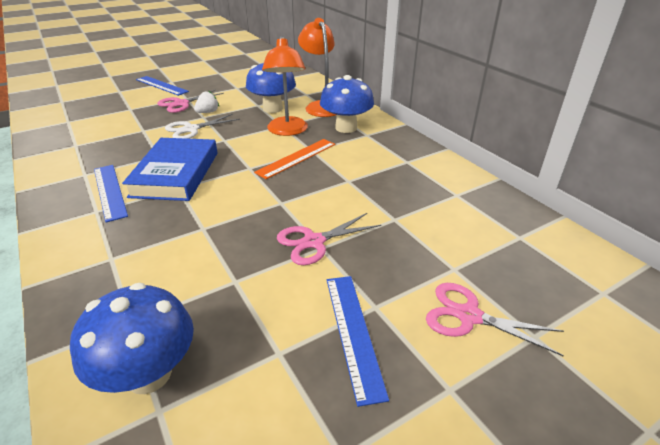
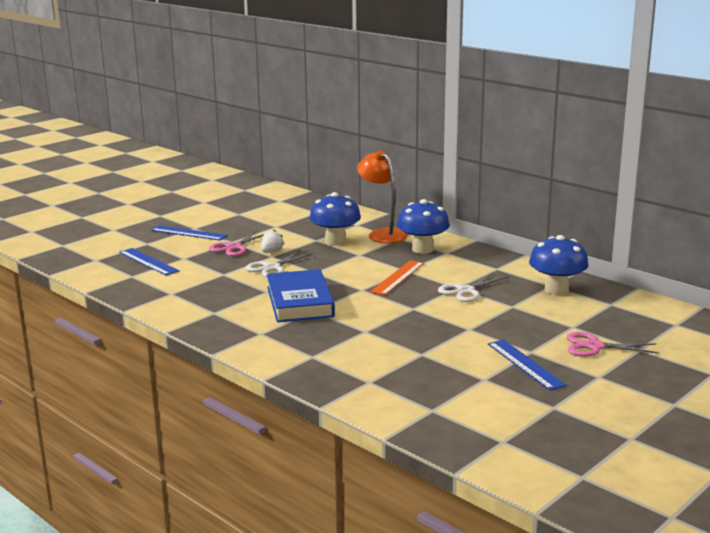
camera: 15 degrees left, 15 degrees down
(110, 191) = (255, 320): blue ruler -> blue ruler (148, 261)
(149, 374) = (409, 399): blue mushroom -> blue mushroom (556, 290)
(287, 131) = (369, 258): orange lamp -> none
(313, 242) = (460, 326): pink scissors -> none
(354, 187) = (466, 291): none -> white scissors

